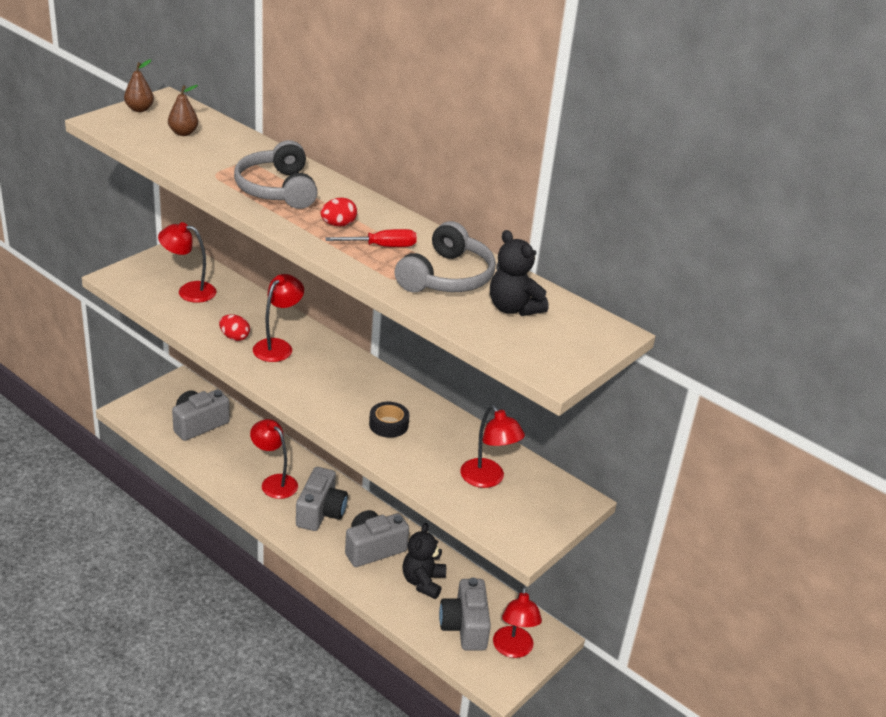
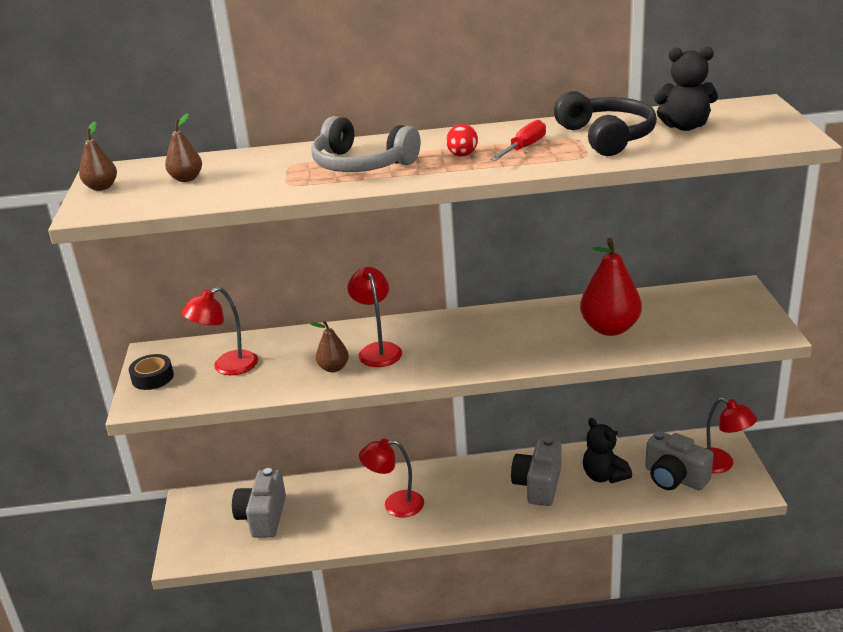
camera: 40 degrees left, 5 degrees down
(234, 337) = (333, 368): red egg -> brown pear
(321, 512) = (463, 494): grey camera -> none
(388, 424) = (555, 335): black tape -> black tape (152, 377)
(430, 449) = (610, 328): none -> red pear
(446, 277) = (606, 137): grey headphones -> black headphones
(487, 479) = (676, 317): red lamp -> none

